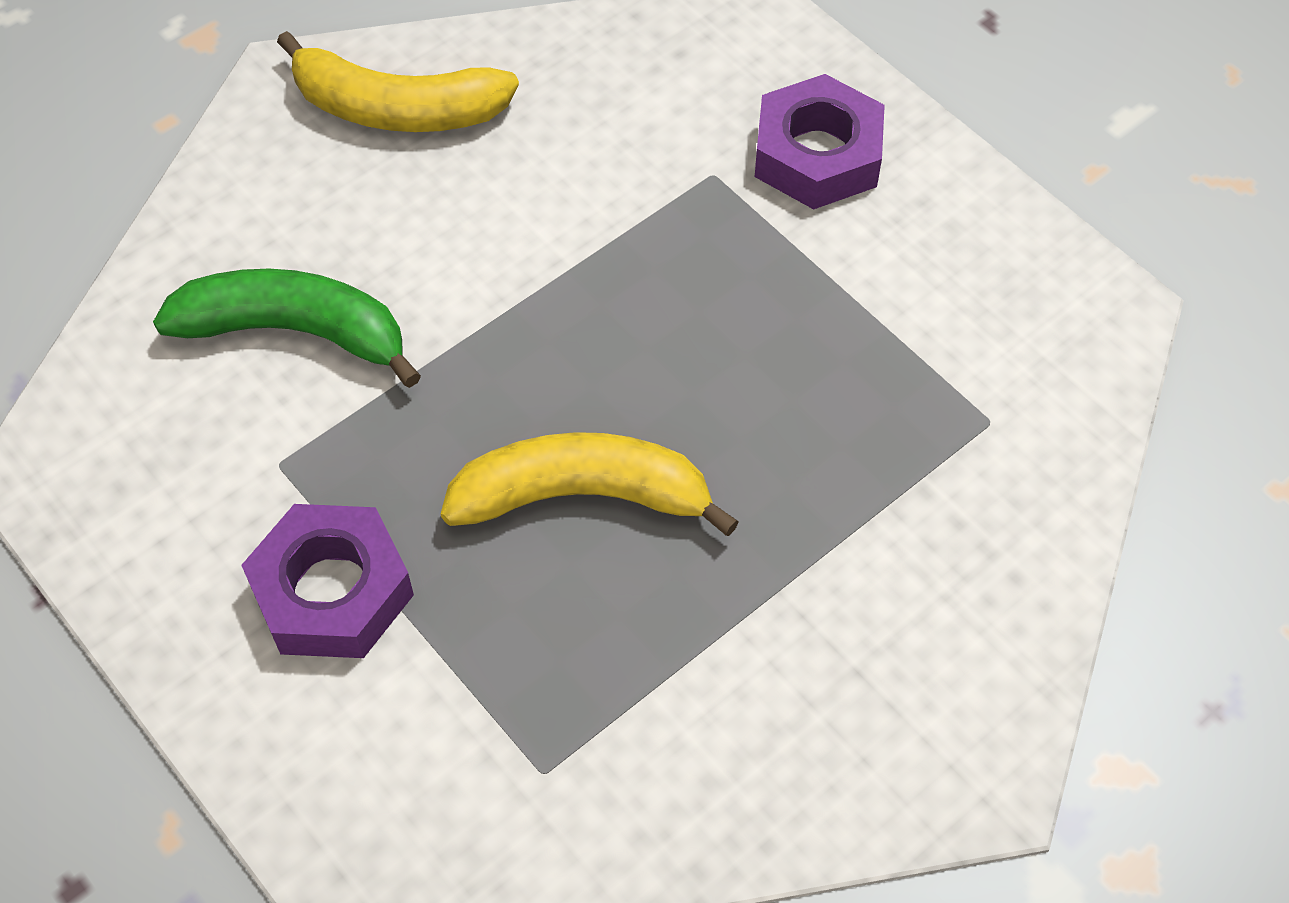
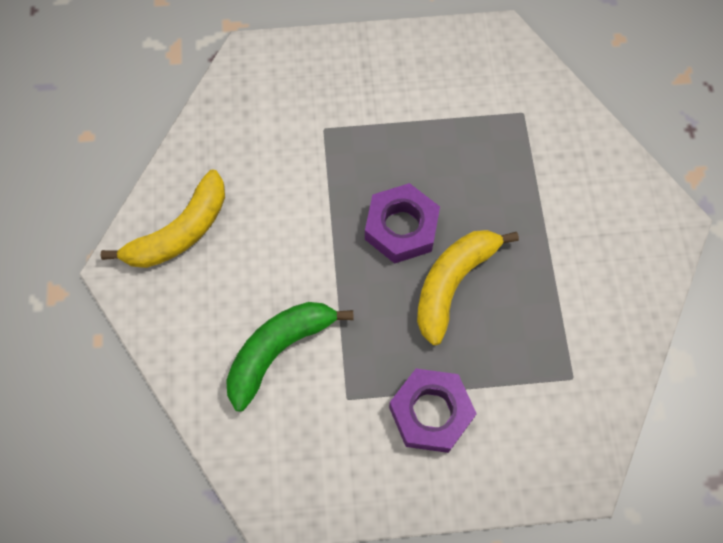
camera: 55 degrees left, 10 degrees up
(817, 155) = (345, 83): purple nut -> purple nut (401, 228)

